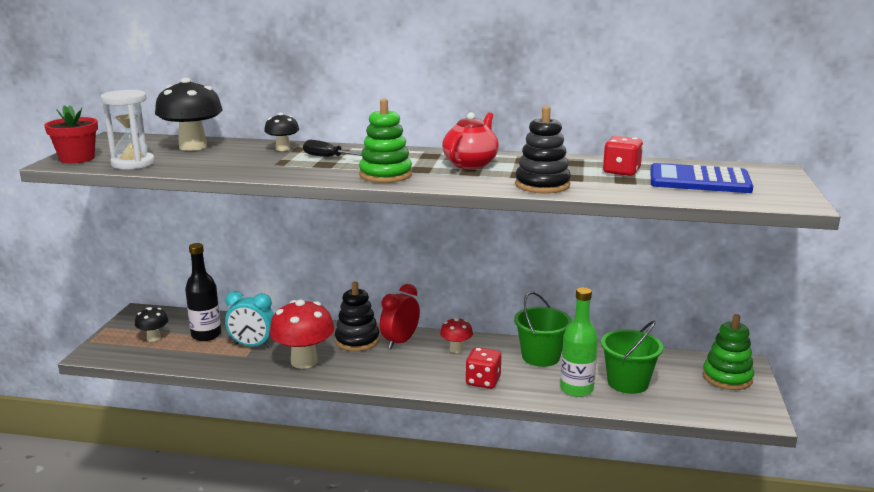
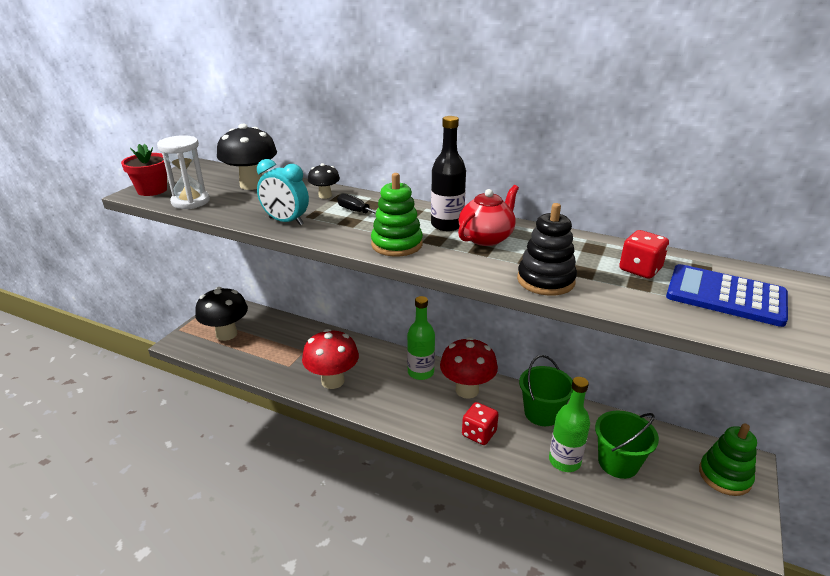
camera: 15 degrees right, 10 degrees up
(154, 338) = (226, 334): black mushroom -> black mushroom, size x1.89
(206, 335) = (267, 337): black bottle -> black bottle (447, 225)
(252, 345) = (298, 355): turquoise clock -> turquoise clock (286, 221)
(357, 340) = (384, 365): black stacking toy -> none
(400, 342) = (420, 372): red clock -> green bottle
(456, 349) = (467, 390): red mushroom -> red mushroom, size x1.89

